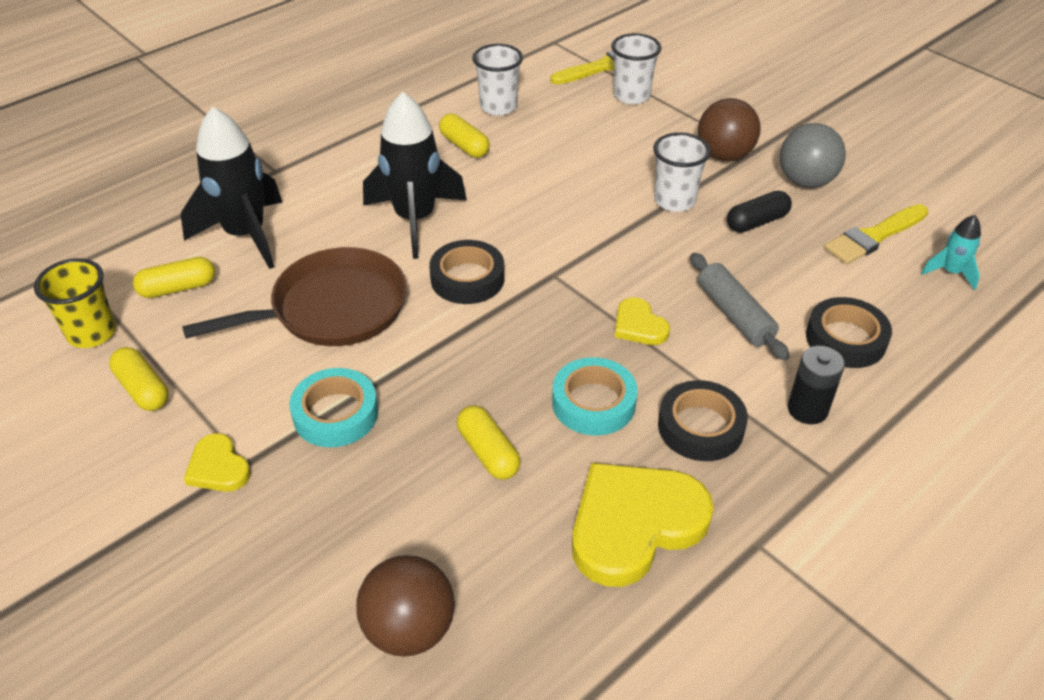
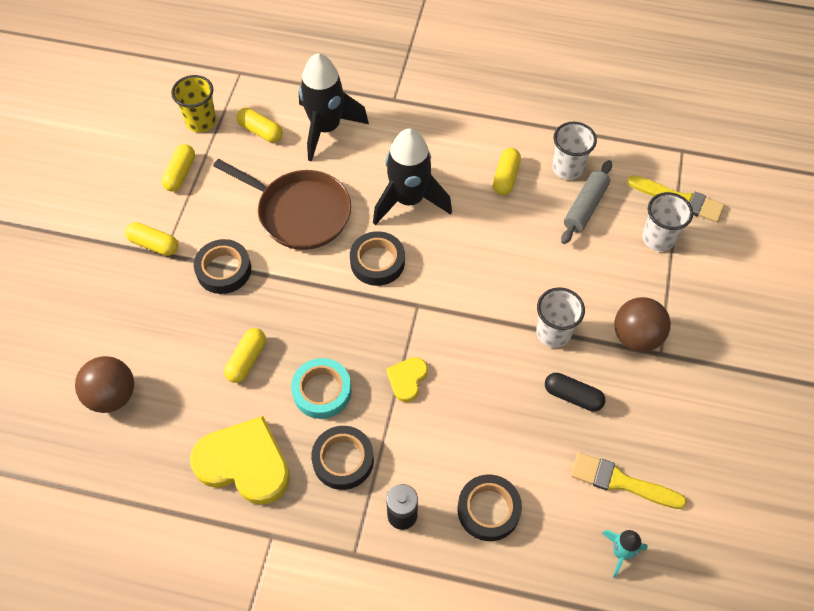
camera: 55 degrees right, 15 degrees up
(218, 467) = (154, 244): yellow heart -> yellow capsule
(336, 414) = (224, 270): turquoise tape -> black tape
(735, 315) = (460, 430): grey rolling pin -> grey rolling pin (585, 207)
(805, 181) = (651, 406): grey ball -> none

